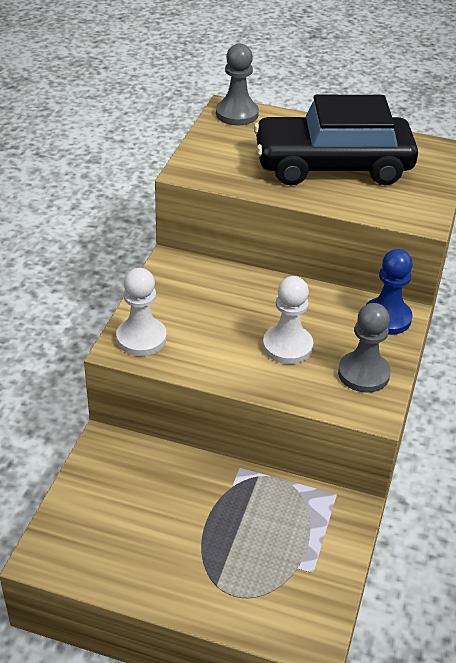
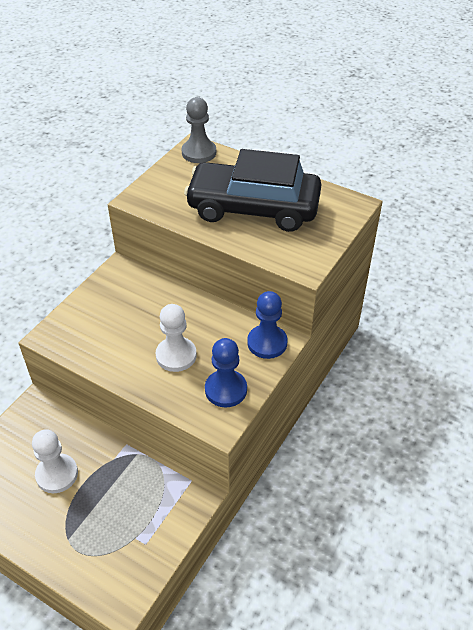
camera: 15 degrees right, 5 degrees up
(141, 338) = (67, 331): white pawn -> white pawn (57, 474)
(363, 374) = (226, 390): grey pawn -> blue pawn

